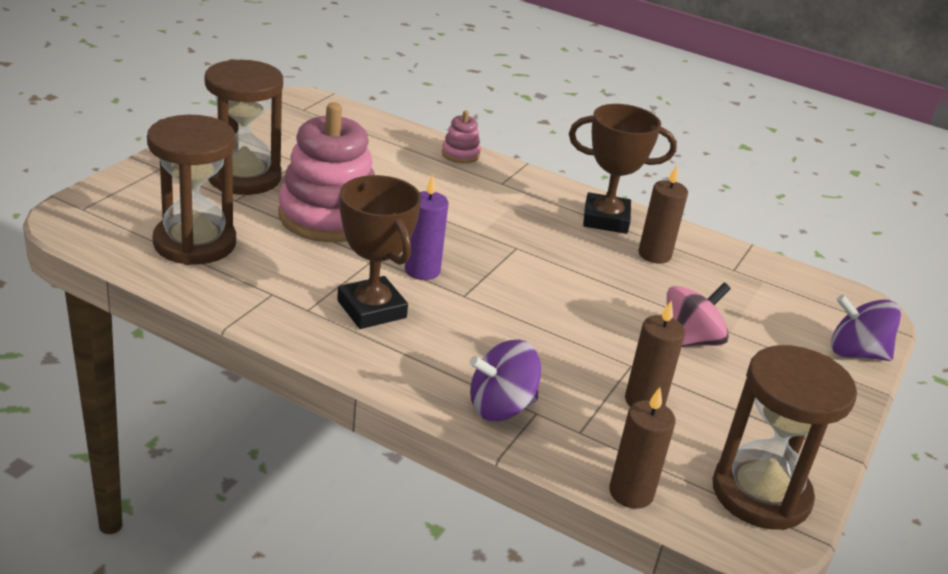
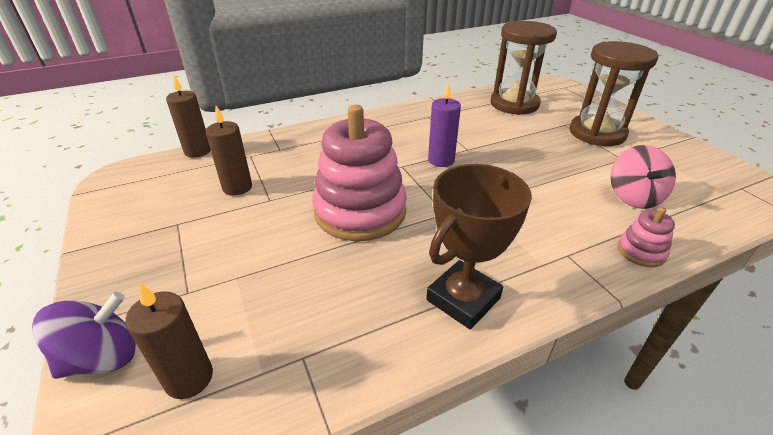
camera: 130 degrees right, 5 degrees up
(328, 216) = (530, 148): pink stacking toy -> pink stacking toy (360, 211)
(371, 309) = (413, 132): brown trophy -> none
(501, 407) = (296, 140): purple spinning top -> none
(654, 255) = (376, 299): brown candle -> brown candle (189, 378)
(689, 341) = (255, 243): pink spinning top -> pink spinning top (633, 197)
(761, 494) = (128, 190): brown hourglass -> none

